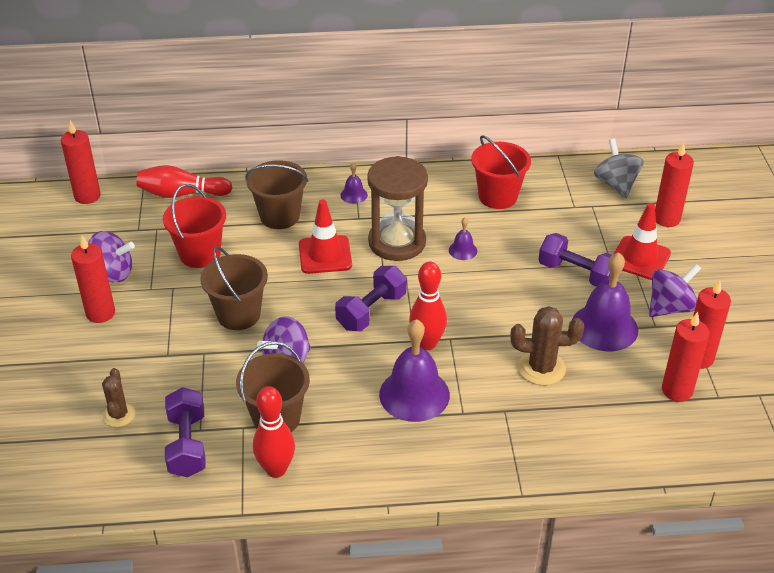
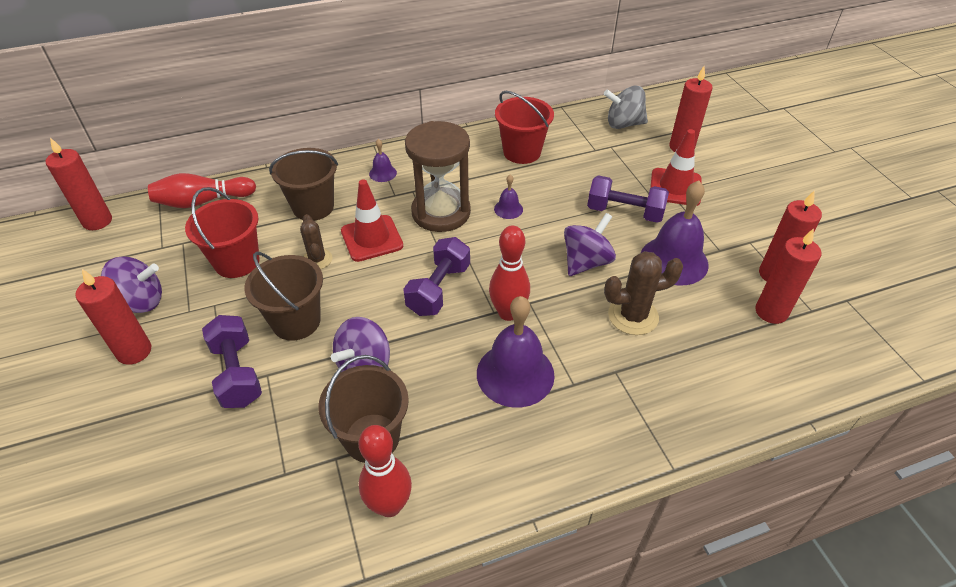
camera: 15 degrees left, 5 degrees up
(119, 415) = (179, 477): brown cactus -> brown cactus (317, 259)
(187, 445) = (273, 498): purple dumbbell -> purple dumbbell (237, 373)
(616, 184) = (623, 124): grey spinning top -> grey spinning top turned 60 degrees counterclockwise
(670, 307) = (724, 229): purple spinning top -> purple spinning top (586, 262)

